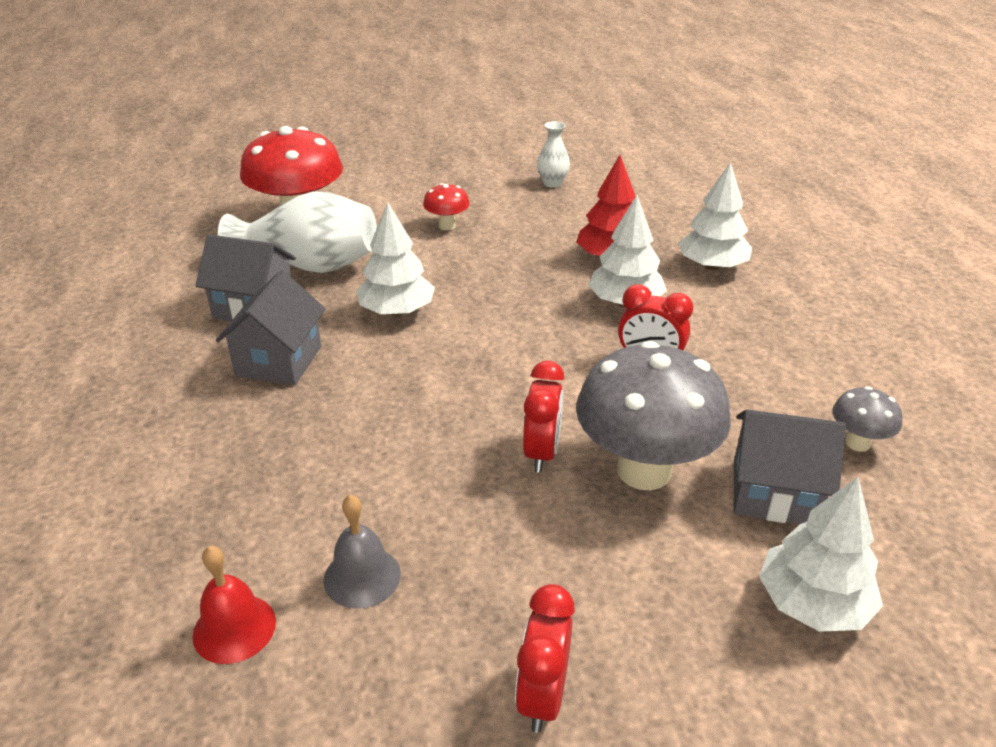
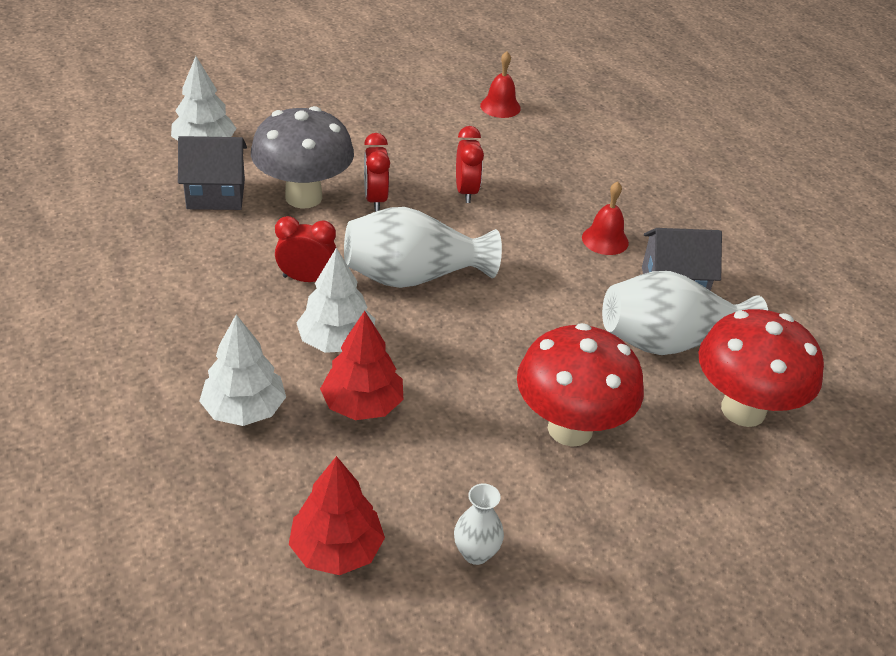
camera: 160 degrees right, 5 degrees up
(279, 361) = (605, 240): grey house -> red bell
(362, 576) = (452, 130): grey bell -> none
(396, 311) = (547, 299): white tree -> none
(447, 226) = (570, 429): red mushroom -> red mushroom, size x2.16
(527, 349) = (413, 276): none -> white vase
(542, 696) = (342, 101): red clock -> red clock (466, 192)
(644, 194) = (336, 550): none -> red tree
(857, 443) = (146, 233): grey mushroom -> none

